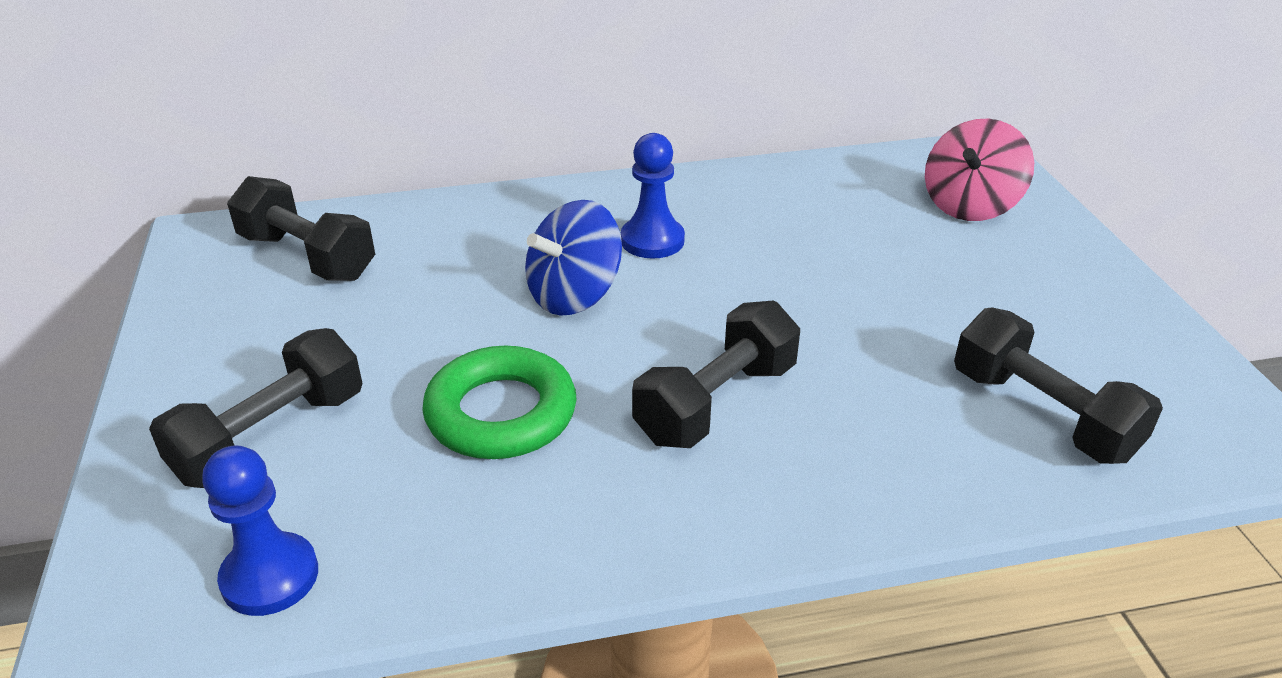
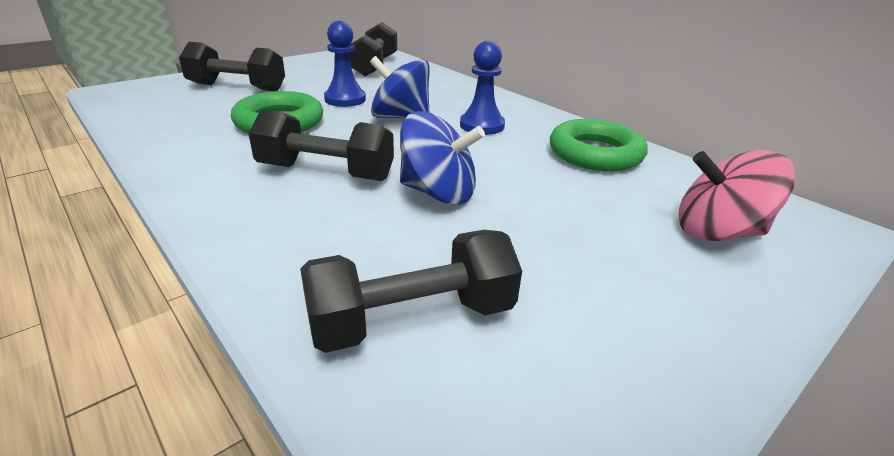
camera: 60 degrees right, 5 degrees down
(270, 577) = (142, 106): blue pawn -> blue pawn (345, 99)
(784, 197) = (595, 154): none -> green ring
(820, 331) = (438, 193): none -> blue spinning top
(1042, 414) = (412, 319): black dumbbell -> black dumbbell turned 45 degrees clockwise

